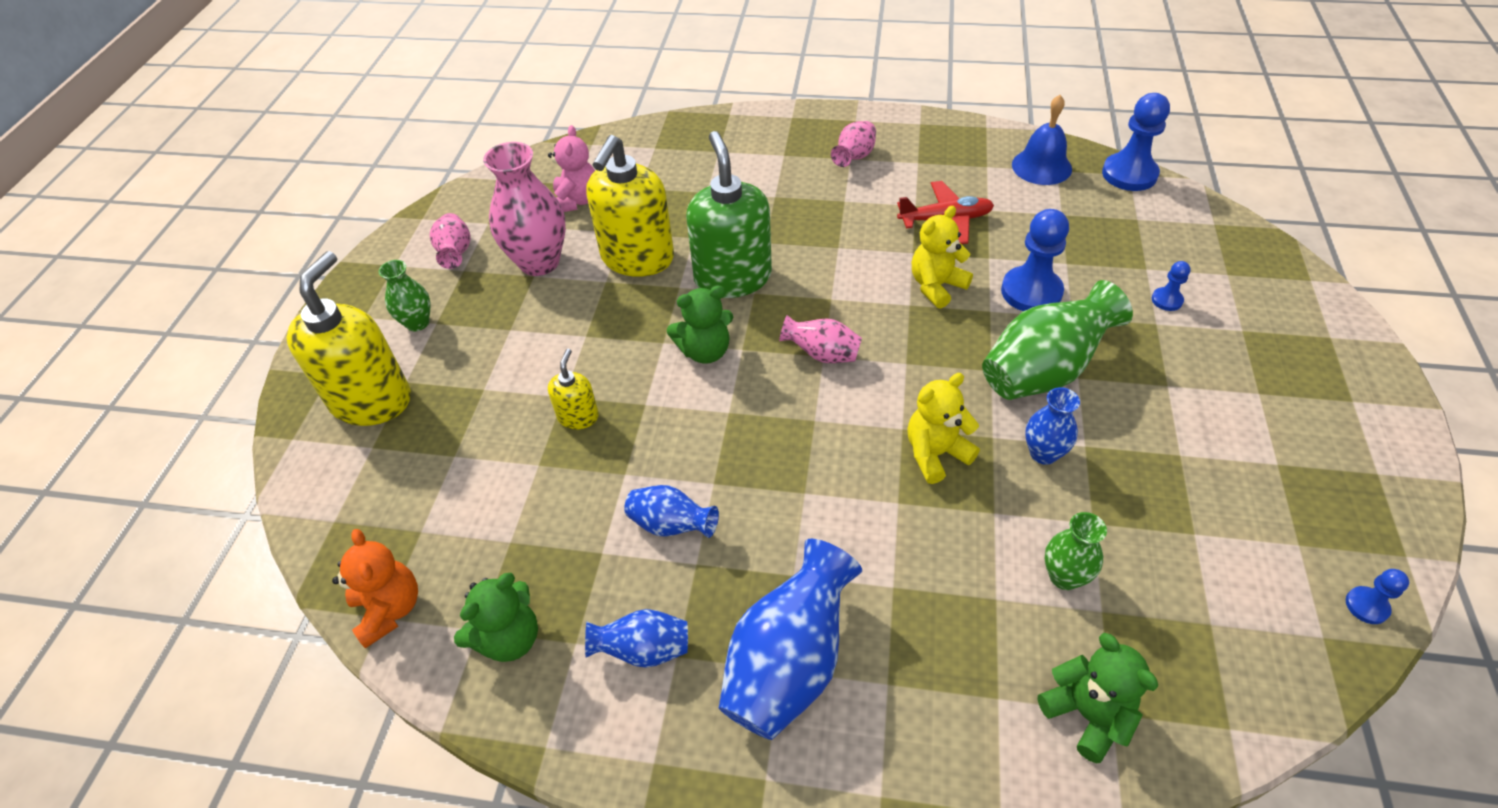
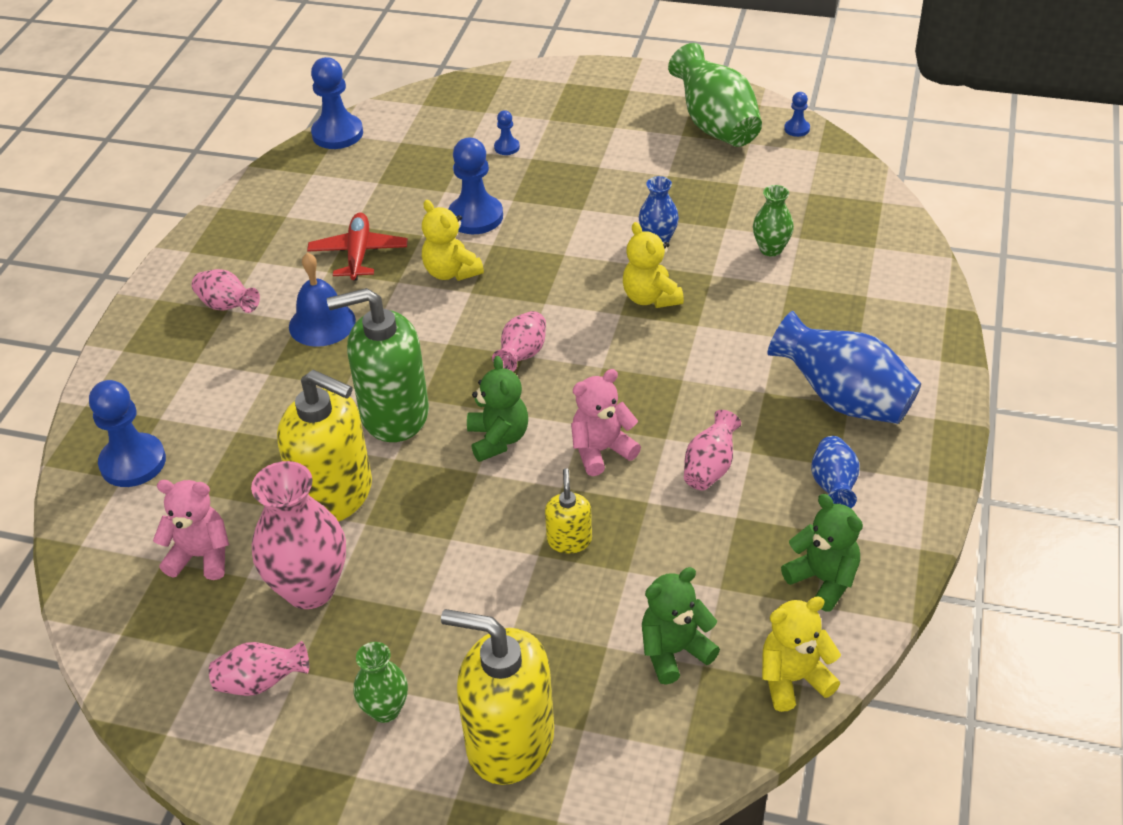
camera: 85 degrees left, 5 degrees down
(389, 609) = (793, 679): orange teddy bear -> yellow teddy bear
(578, 417) = (569, 540): yellow soap dispenser -> yellow soap dispenser turned 75 degrees clockwise
(671, 149) = (133, 462): none -> blue pawn
(671, 525) = (710, 468): blue vase -> pink vase
(693, 430) = (601, 450): none -> pink teddy bear
(1041, 166) = (303, 182): blue bell -> blue bell (322, 323)
(1043, 371) = (571, 226): green vase -> green vase (715, 126)
(1087, 714) = (876, 258): green teddy bear -> green teddy bear (674, 651)

